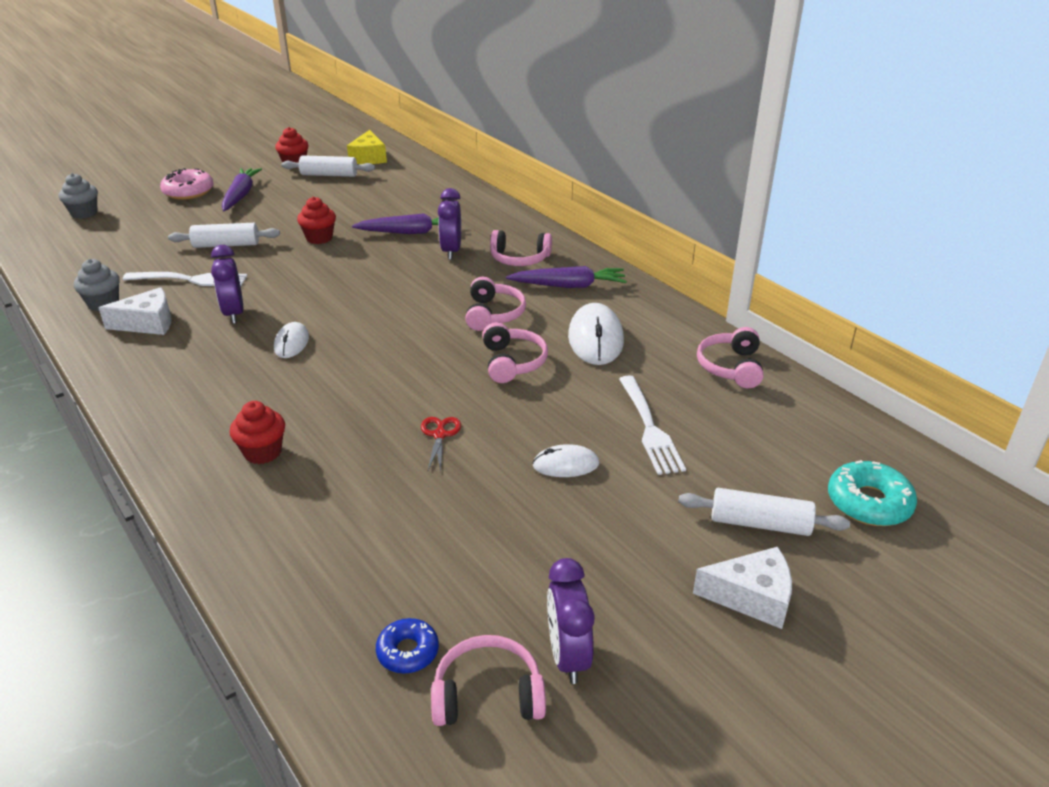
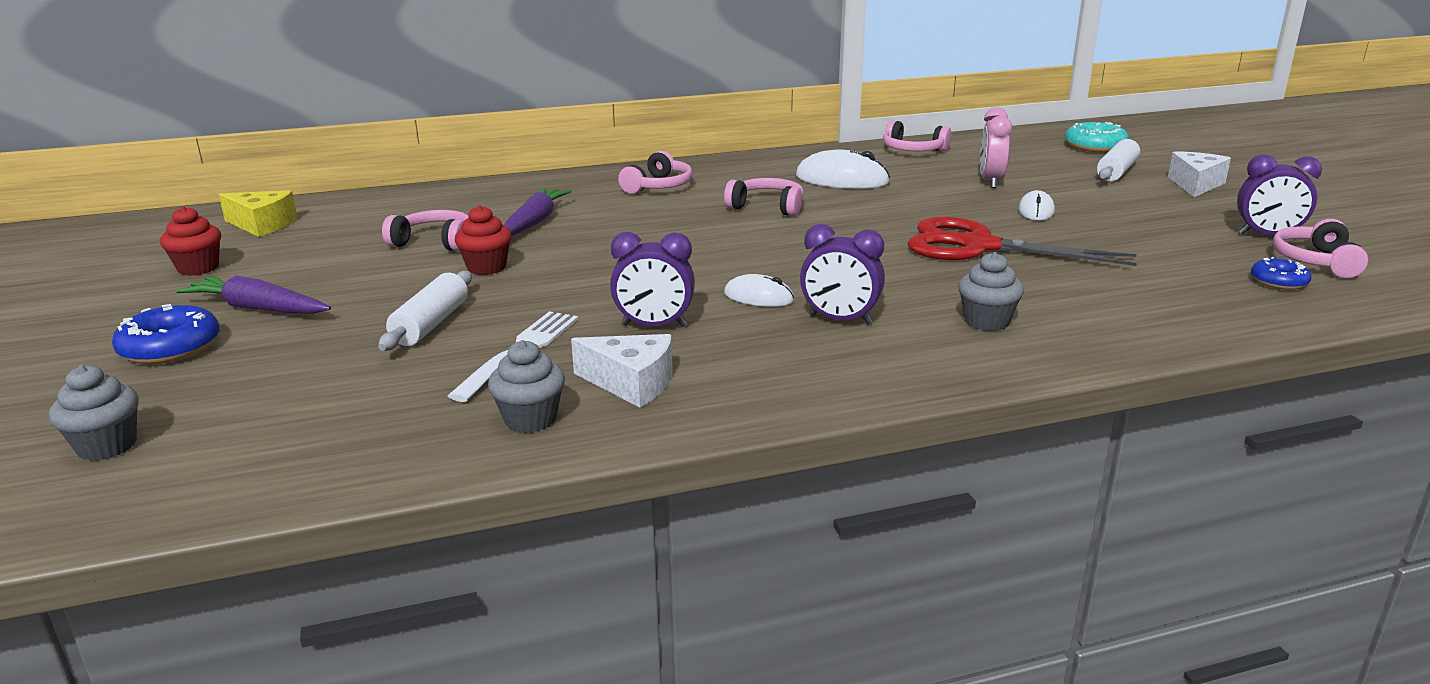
camera: 70 degrees left, 10 degrees down
(148, 323) = (631, 383): white cheese -> white cheese turned 105 degrees clockwise
(188, 191) = (170, 347): pink donut -> blue donut
(263, 452) = (986, 321): red cupcake -> grey cupcake
(329, 175) = (282, 250): white rolling pin -> none
(440, 435) = (979, 246): red scissors -> red scissors, size x2.50
(451, 251) = (608, 209): purple clock -> purple clock (840, 320)
(512, 362) = (865, 210): pink headphones -> pink headphones (434, 242)
(569, 286) = (735, 176): purple carrot -> none
(649, 428) = (991, 182): white fork -> pink clock

